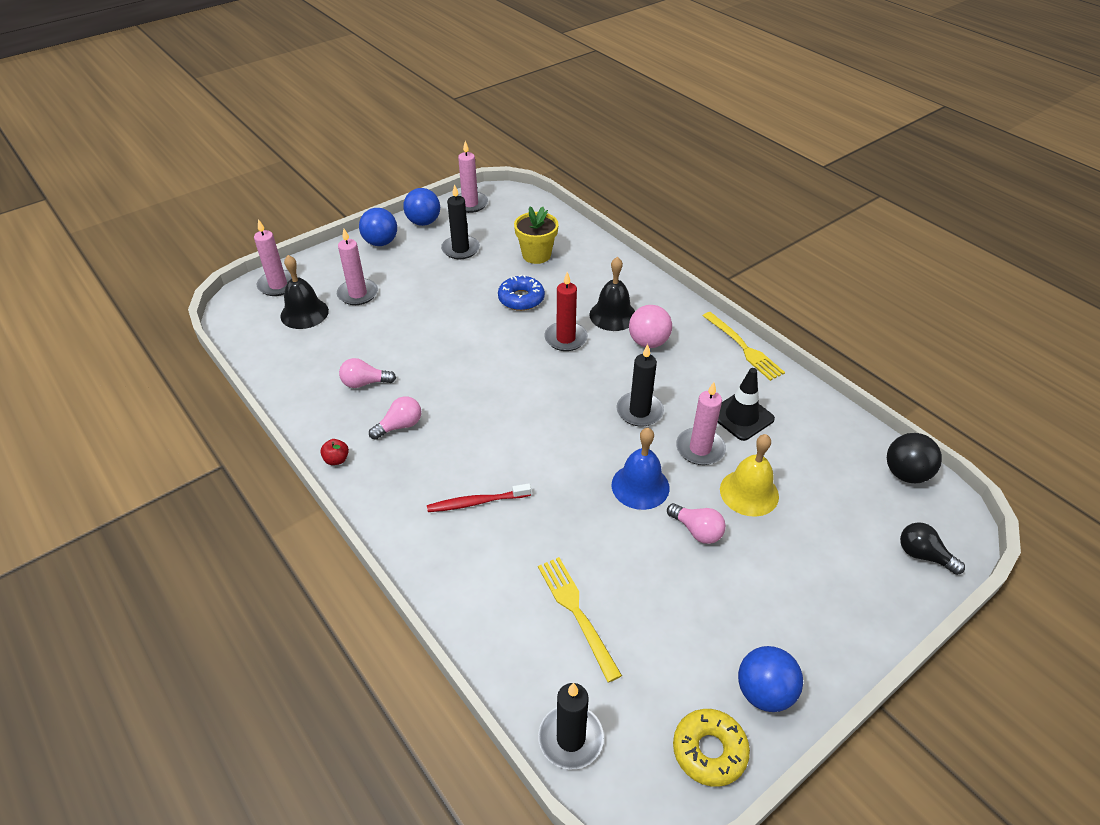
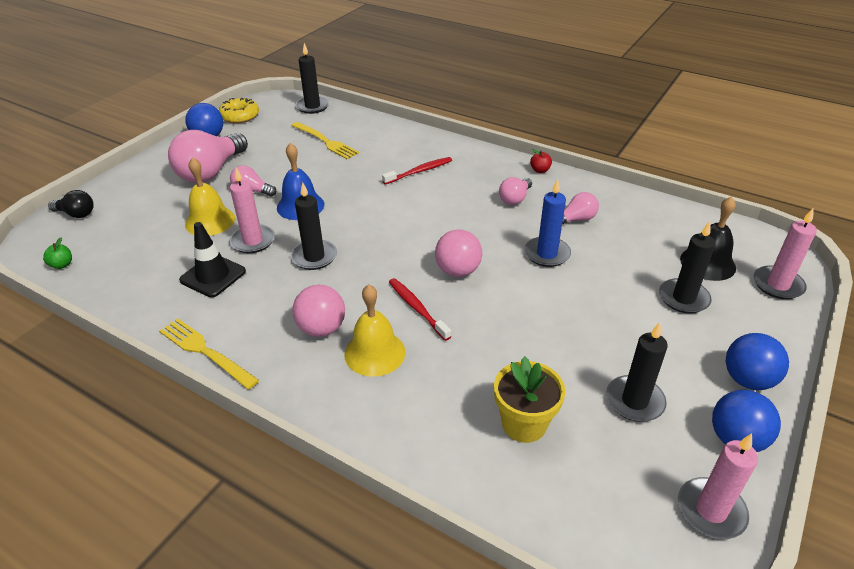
camera: 160 degrees right, 5 degrees down
(358, 294) = (683, 298): pink candle -> black candle
(424, 356) = (547, 254): none -> blue candle
(513, 361) = (458, 271): none -> pink ball
(521, 299) = (497, 344): blue donut -> none
(565, 338) = (417, 308): red candle -> red toothbrush
(613, 315) = (374, 353): black bell -> yellow bell
(753, 590) = (211, 172): none -> pink light bulb
(905, 474) = (62, 265): black ball -> green apple

